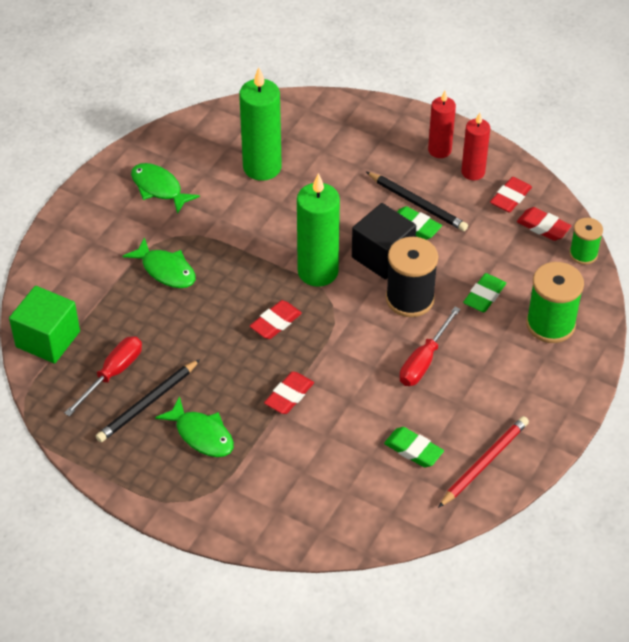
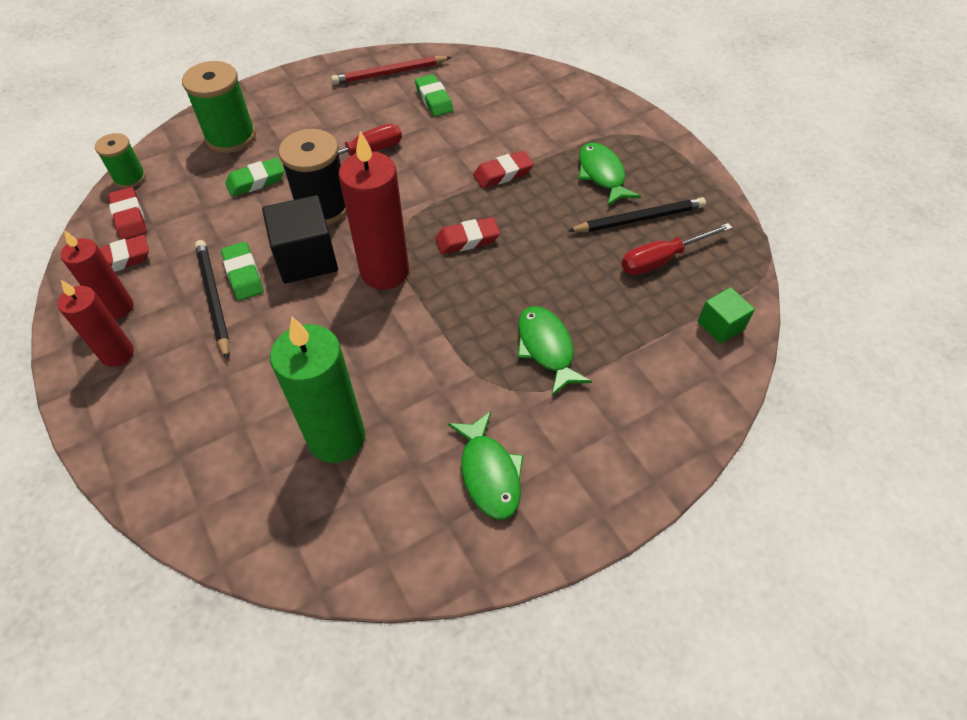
camera: 150 degrees left, 5 degrees up
(48, 339) = (720, 325): green cube -> green cube, size x0.58
(318, 272) = (384, 271): green candle -> red candle

